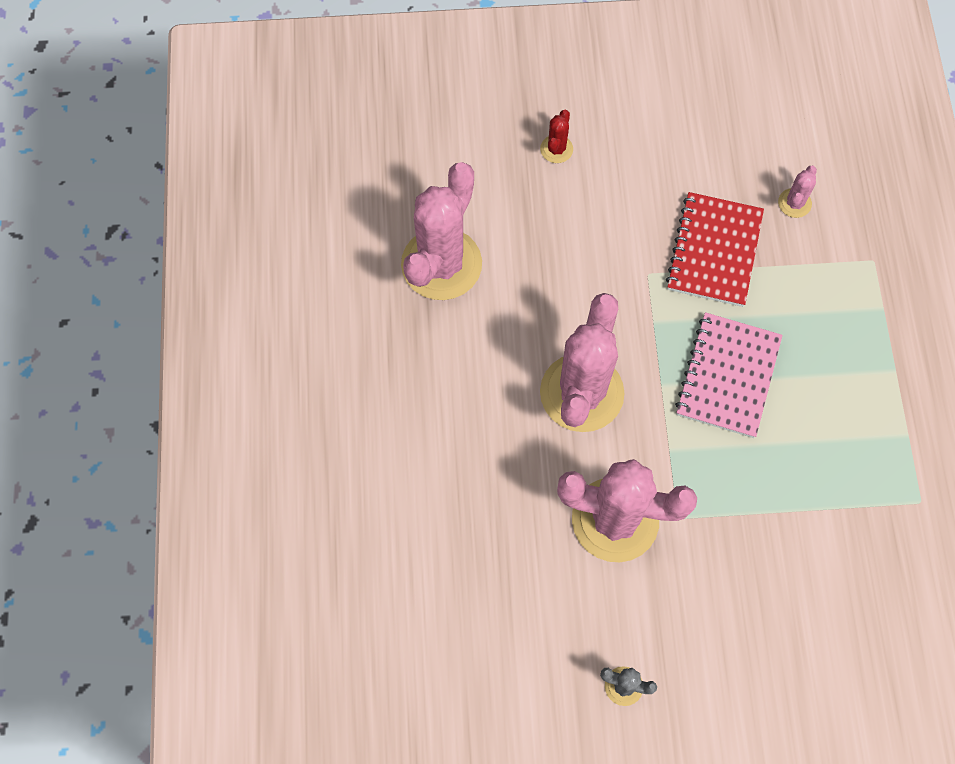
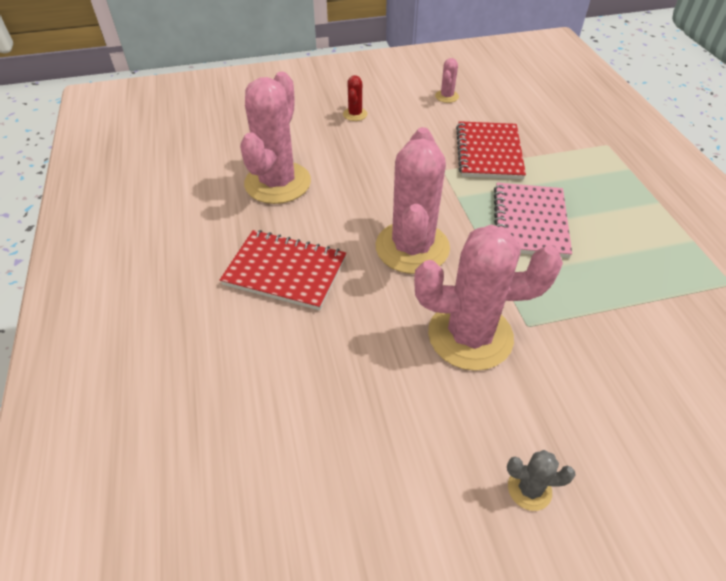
camera: 10 degrees left, 20 degrees down
(436, 404) = (285, 271): none -> red notebook
(794, 203) = (536, 122): pink cactus -> pink cactus (446, 96)

